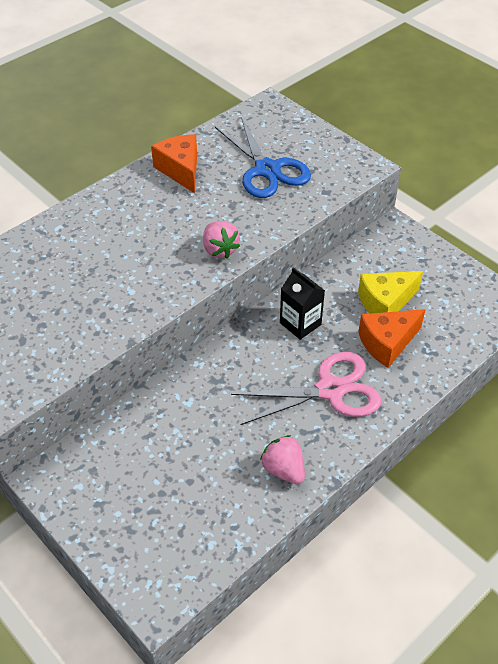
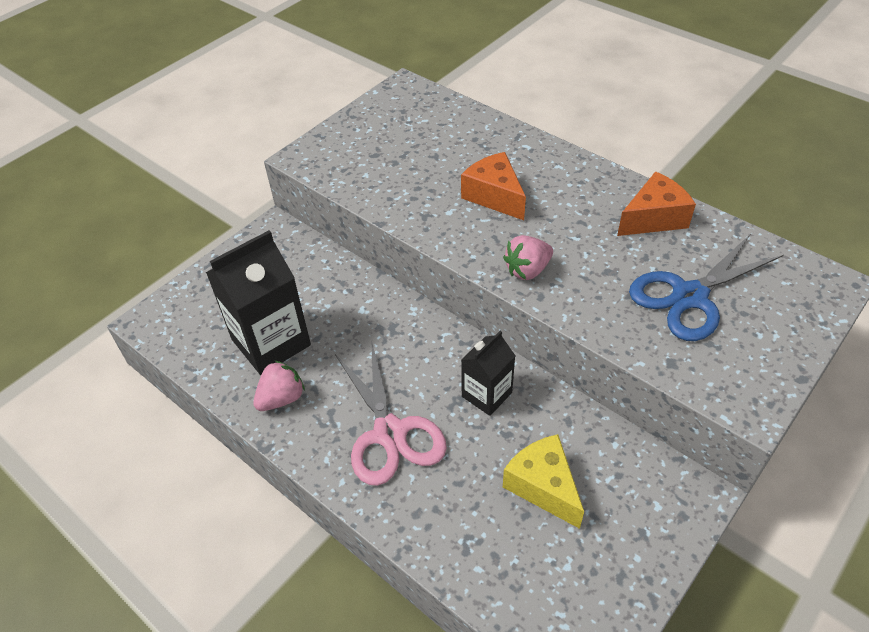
camera: 85 degrees right, 0 degrees up
(213, 479) = (271, 342): none -> black carton
(387, 343) = (472, 491): orange cheese -> orange cheese (494, 196)

